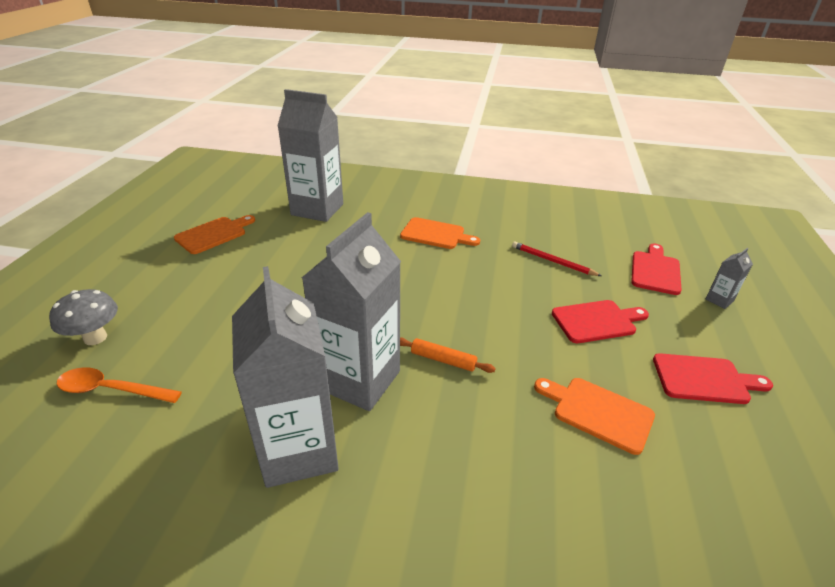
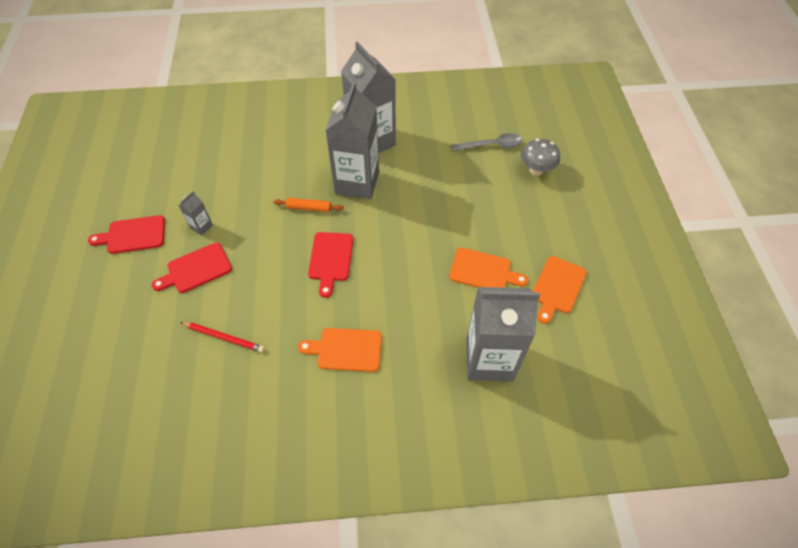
camera: 165 degrees right, 20 degrees up
(111, 390) = (491, 145): orange spoon -> grey spoon
(598, 412) = (211, 196): orange cutting board -> orange cutting board (483, 271)
(655, 271) = (123, 350): red cutting board -> red cutting board (330, 259)
(719, 300) = (79, 322): grey carton -> grey carton (201, 226)

